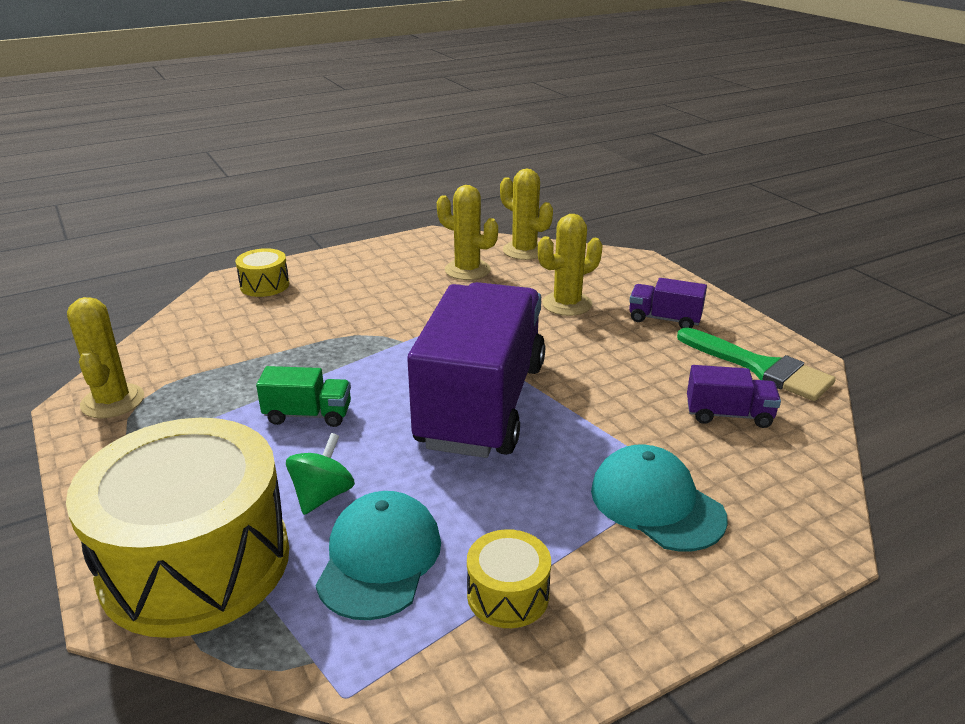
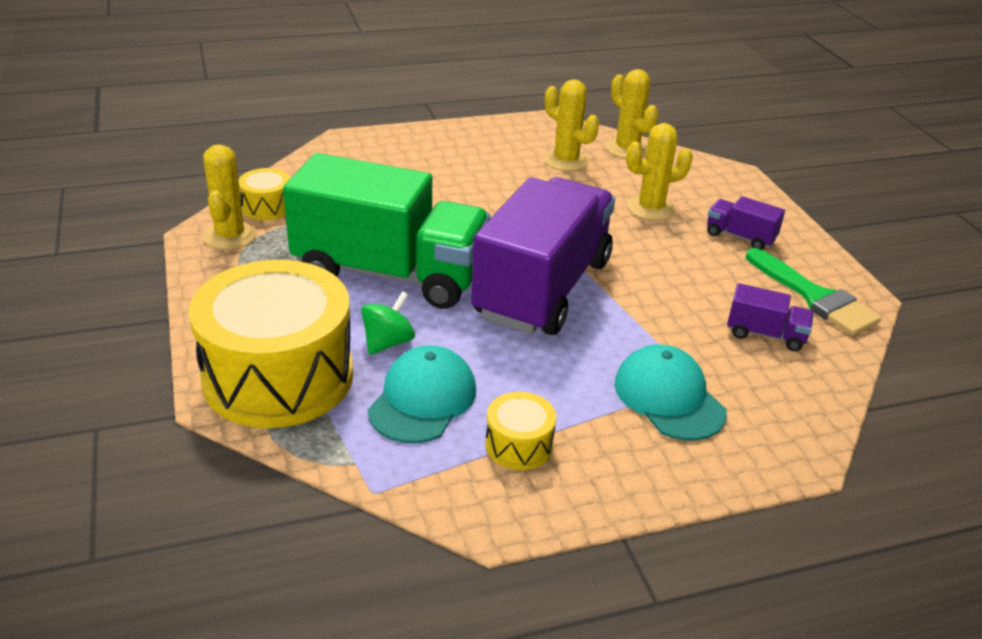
camera: 10 degrees right, 5 degrees up
(264, 285) = (375, 149): yellow drum -> yellow drum (267, 207)
(308, 415) = (389, 274): green truck -> green truck, size x2.49

